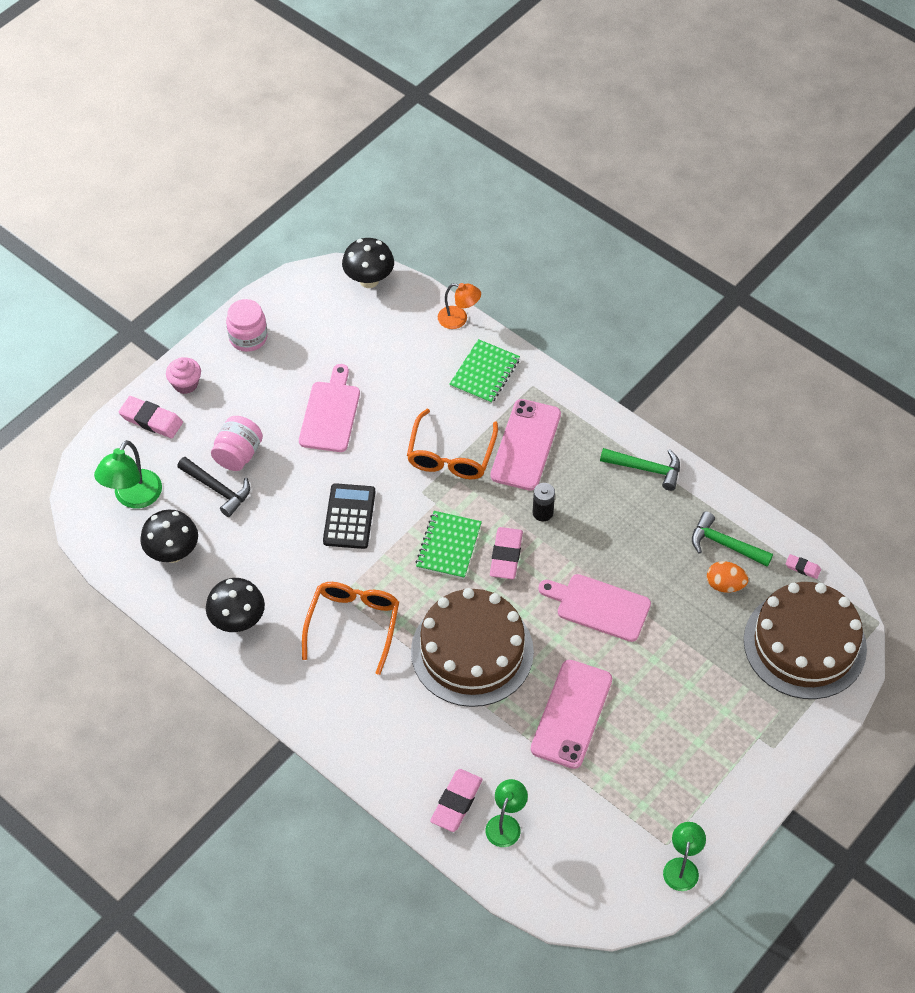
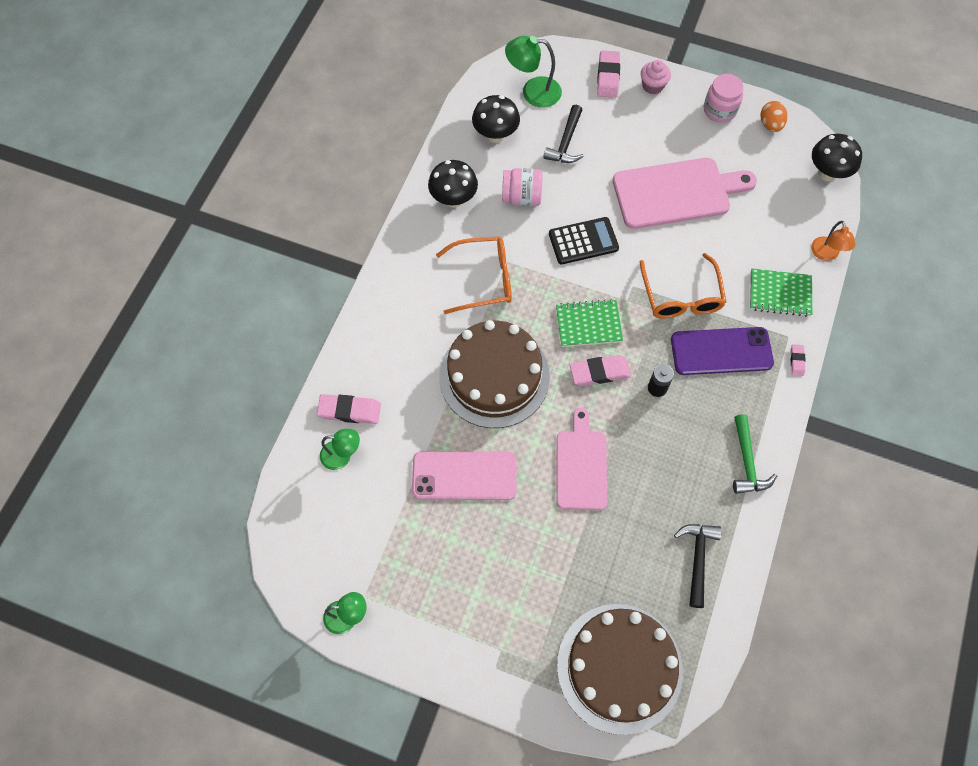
camera: 70 degrees right, 10 degrees up
(238, 454) = (605, 144): pink jar -> pink jar (522, 197)
(330, 413) = (677, 193): pink cutting board -> pink cutting board, size x1.52
(451, 455) = (681, 295): orange glasses -> orange glasses turned 90 degrees counterclockwise
(526, 445) = (721, 351): pink phone -> purple phone
(724, 544) = (697, 558): green hammer -> black hammer
(725, 585) = (652, 571): orange egg -> orange egg (770, 125)
(802, 568) = (705, 642): pink eraser -> pink eraser (797, 361)

